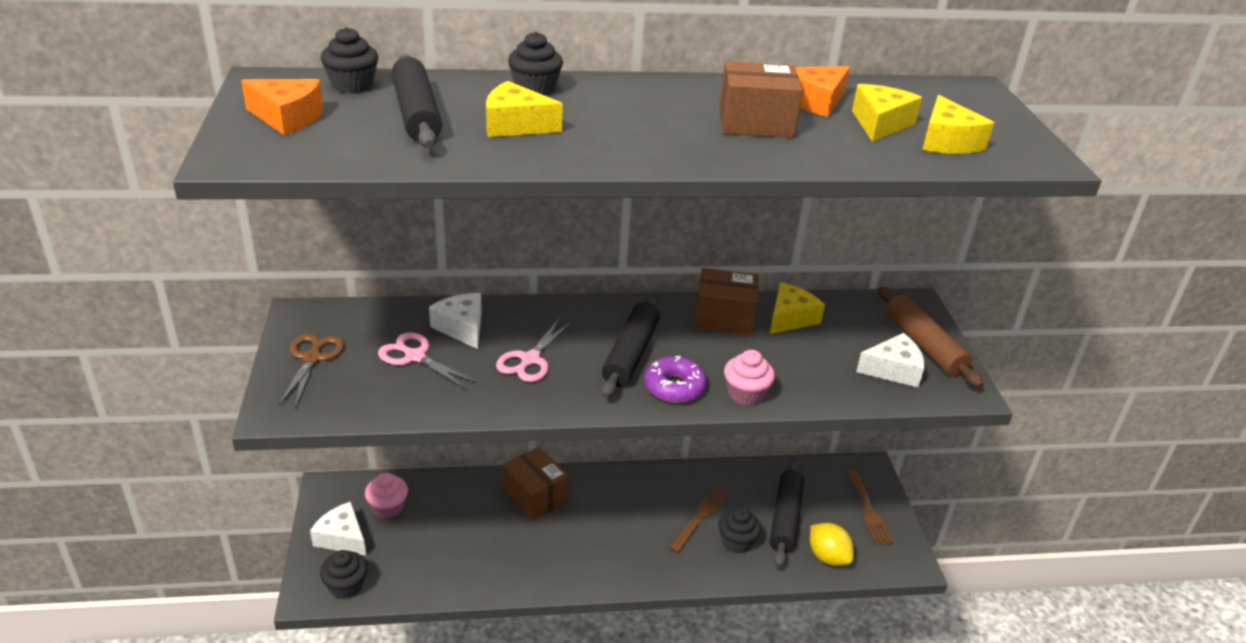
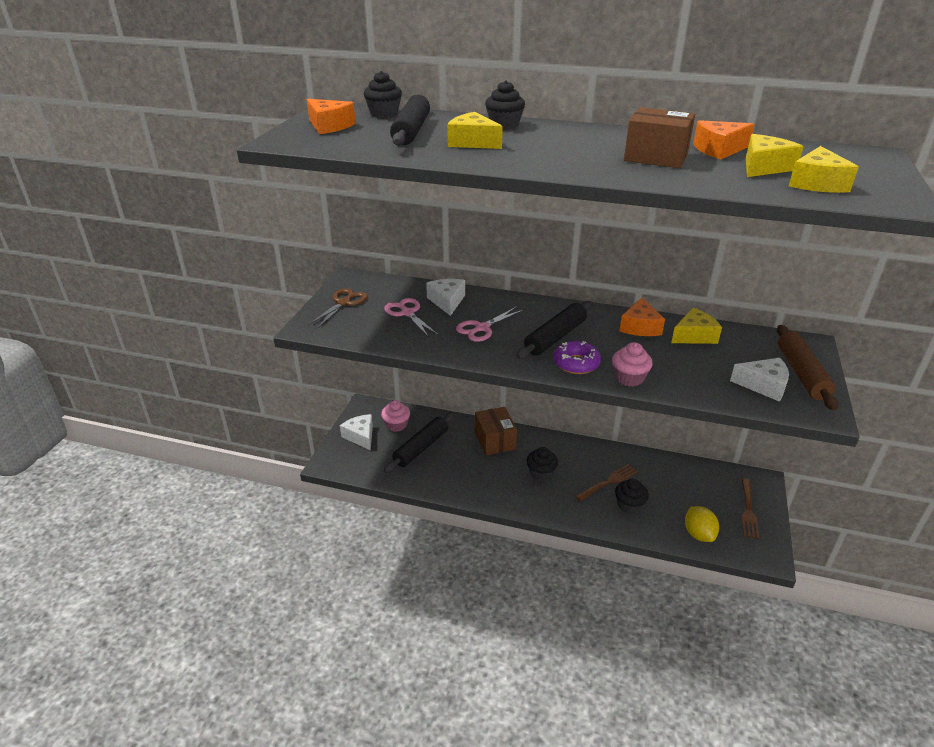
camera: 25 degrees right, 0 degrees up
(346, 586) = (350, 465): black cupcake -> black cupcake (541, 473)
(724, 318) = (640, 327): brown box -> orange cheese
(785, 518) = (675, 499): black rolling pin -> black rolling pin (421, 447)

